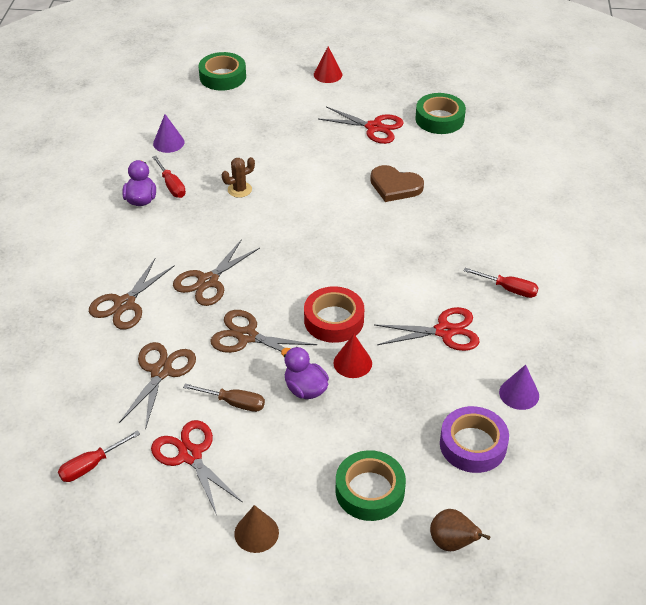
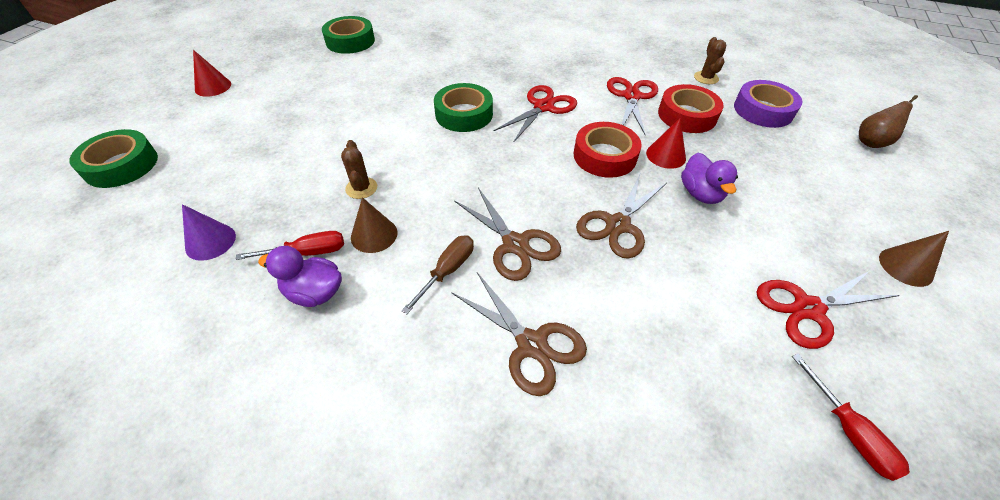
camera: 75 degrees left, 5 degrees up
(161, 371) = (669, 318): brown scissors -> none
(196, 210) = (374, 235): none -> brown cone
(234, 403) = (722, 253): brown screwdriver -> brown screwdriver (448, 270)
(305, 389) = (700, 194): purple duck -> purple duck turned 75 degrees counterclockwise
(370, 490) = (827, 176): green tape -> green tape (464, 114)
(374, 127) = (330, 76): red scissors -> red scissors (543, 107)
(395, 186) = (428, 83): brown heart -> none
(430, 377) = (687, 115): none -> red tape
(509, 289) = (588, 57): red screwdriver -> none
(519, 394) = (706, 78): purple cone -> brown cactus

